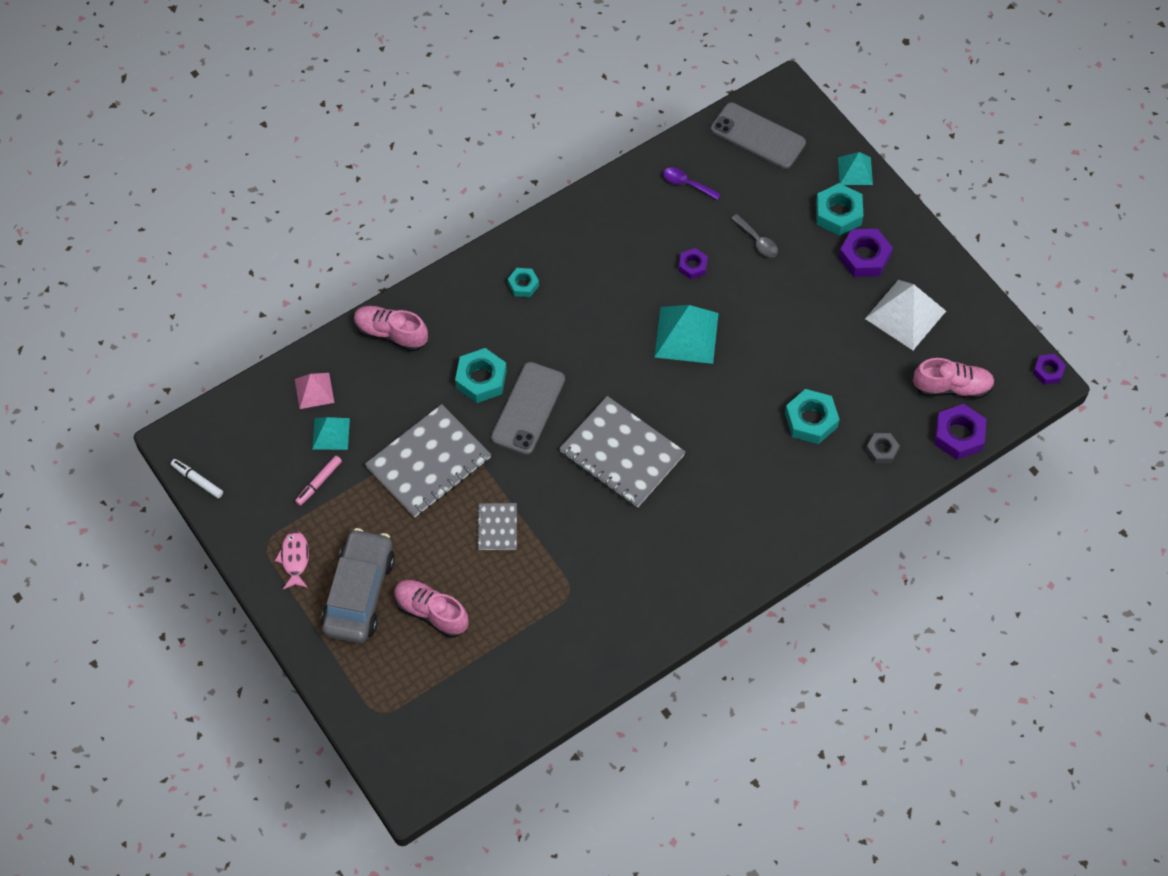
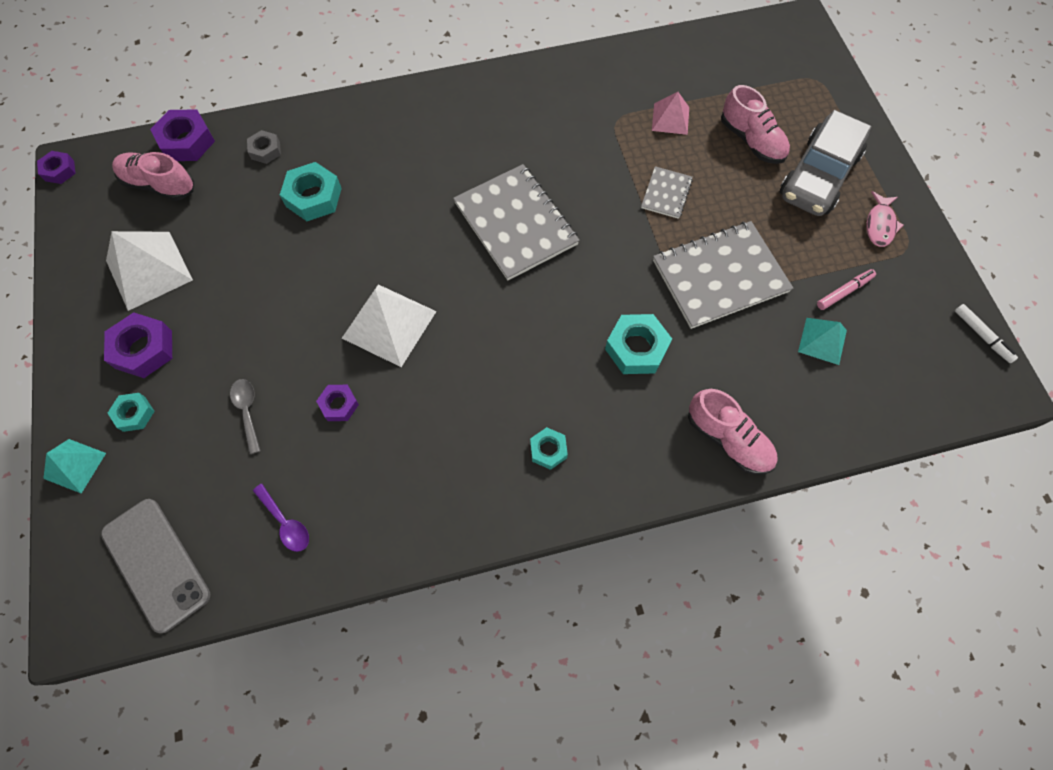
camera: 160 degrees left, 5 degrees up
(314, 390) = (834, 397): pink pyramid -> pink pyramid (670, 118)
(528, 408) = (595, 299): grey phone -> none
(686, 335) = (389, 324): turquoise pyramid -> white pyramid
(838, 213) = (134, 414): turquoise nut -> turquoise nut, size x0.60

